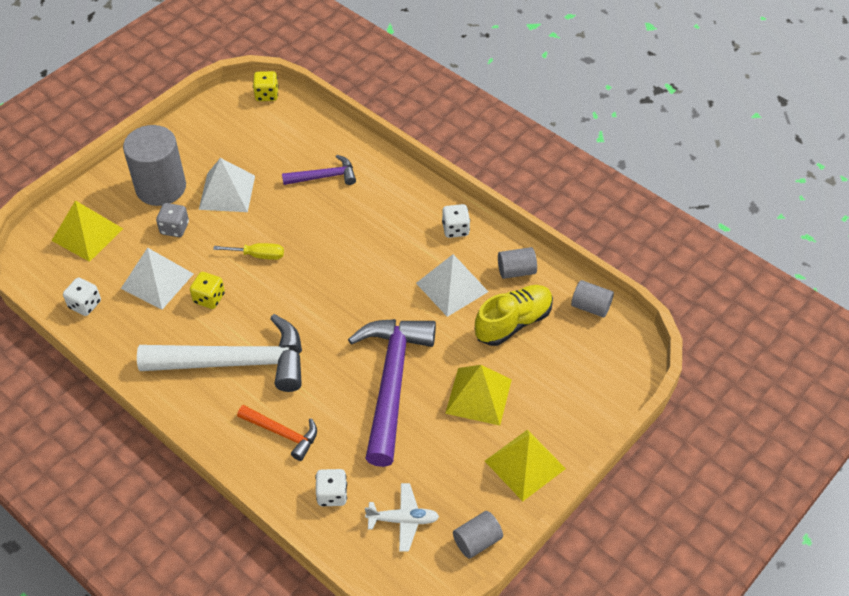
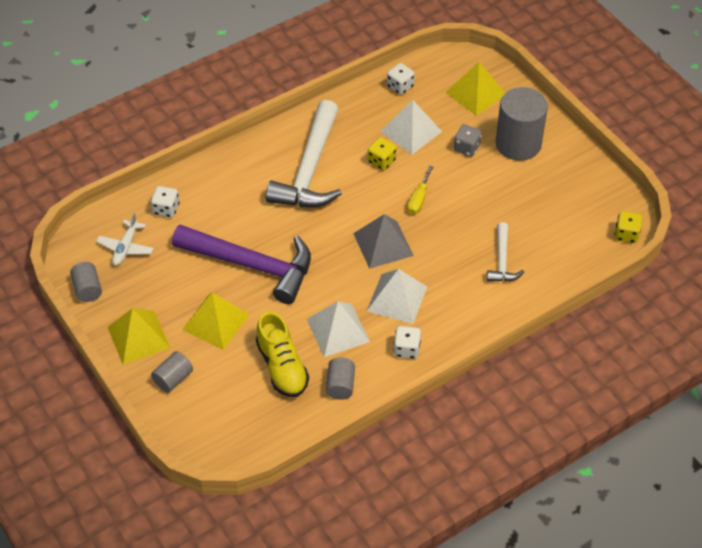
camera: 105 degrees right, 0 degrees up
(227, 192) = (500, 188): white pyramid -> white pyramid (397, 298)
(282, 433) = (232, 188): orange hammer -> none
(324, 177) = (502, 260): purple hammer -> white hammer
(329, 273) = (383, 244): none -> grey pyramid
(590, 307) = (278, 434): grey cylinder -> grey cylinder (173, 379)

